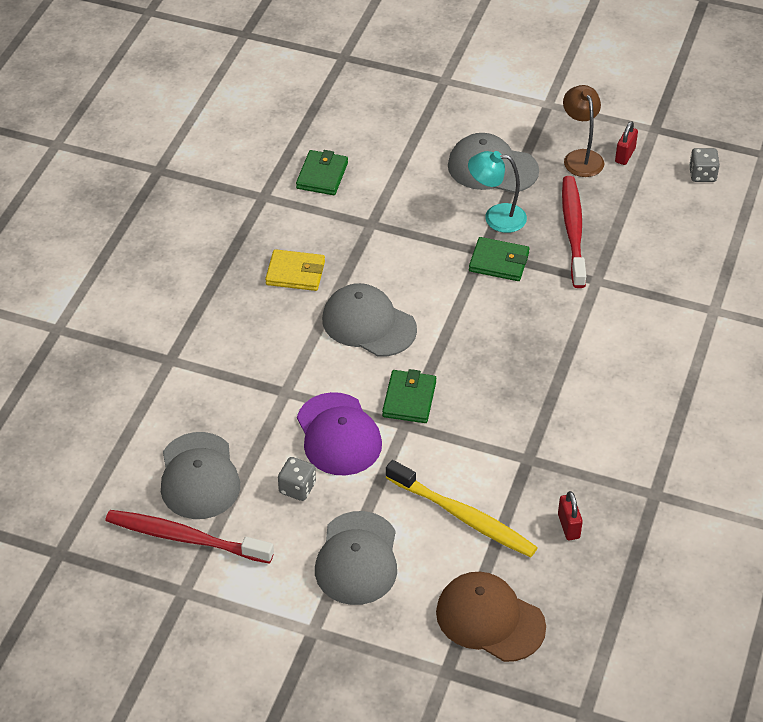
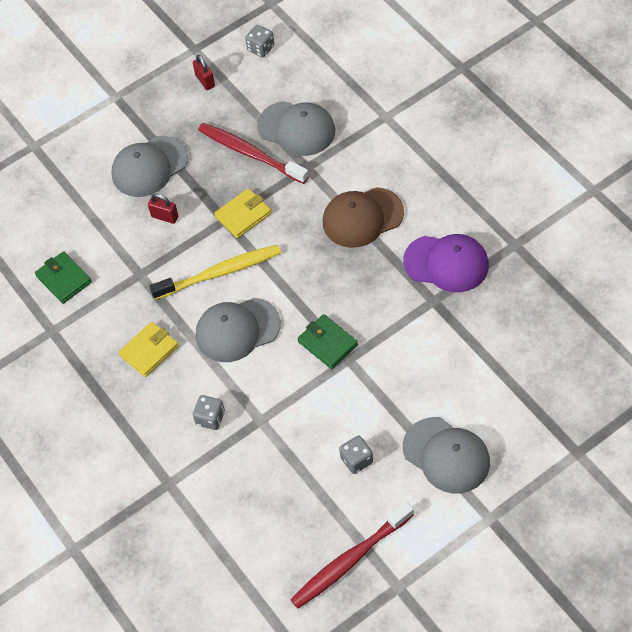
camera: 50 degrees left, 10 degrees up
(199, 476) = (298, 521): grey cap -> grey cap (296, 128)
(259, 354) = (210, 418): none -> grey dice
(338, 434) = (327, 407): purple cap -> purple cap (446, 263)
(463, 516) = (455, 368): yellow toothbrush -> yellow toothbrush (219, 273)
(490, 619) = (552, 401): brown cap -> brown cap (362, 217)
(496, 217) = (199, 192): turquoise lamp -> none
(499, 262) = (243, 215): green wallet -> yellow wallet
(568, 526) = (507, 310): red padlock -> red padlock (165, 217)
(581, 157) = (184, 107): brown lamp -> none

